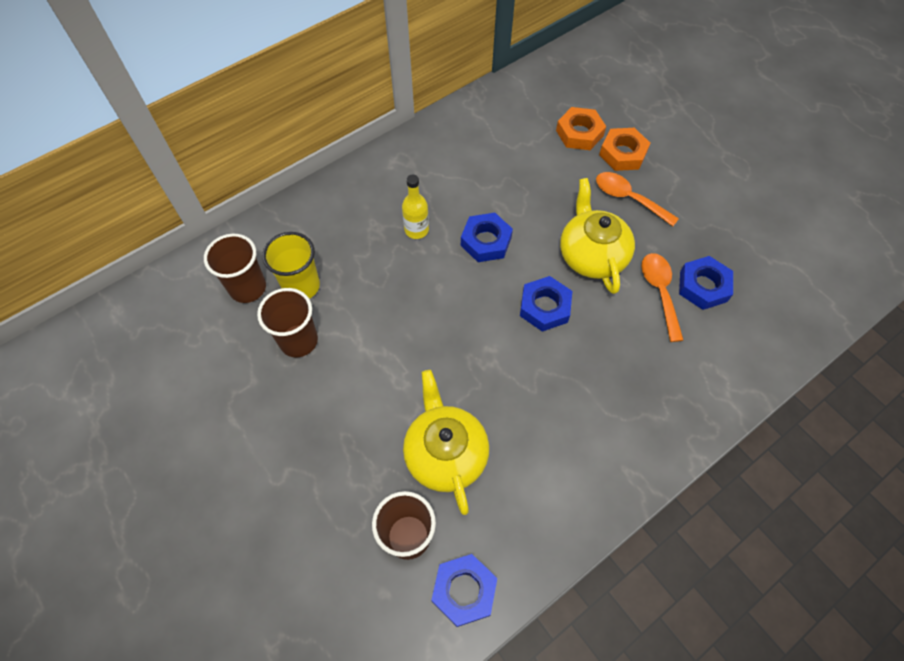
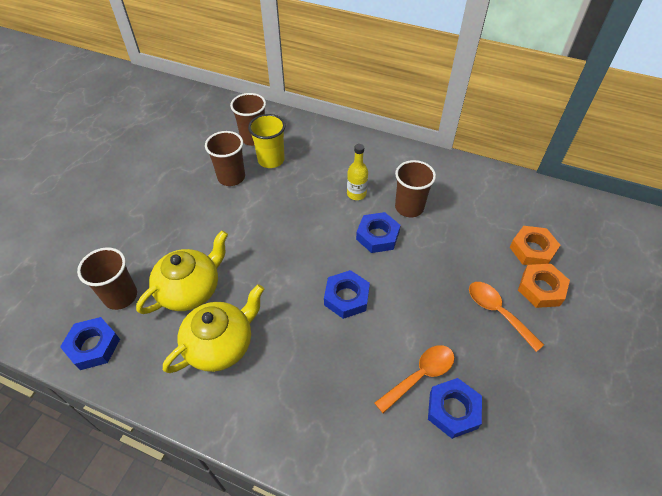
camera: 60 degrees right, 10 degrees down
(467, 195) = (409, 207): none -> brown cup
(591, 255) = (418, 309): yellow teapot -> yellow teapot (220, 344)
(628, 198) = (497, 312): orange spoon -> orange spoon turned 45 degrees counterclockwise

